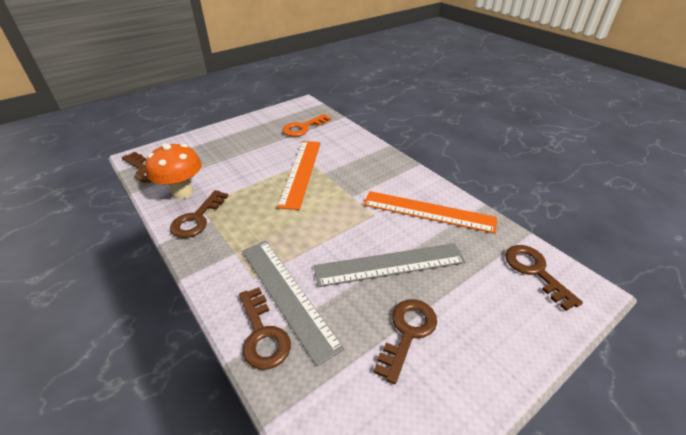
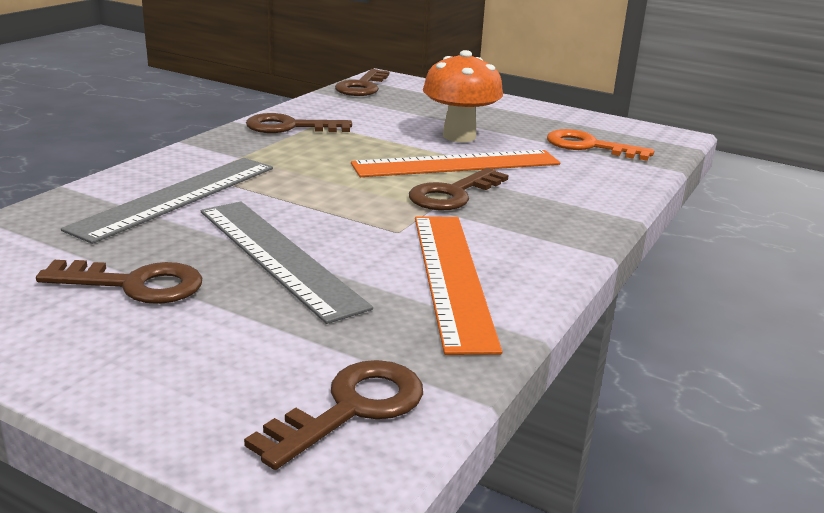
camera: 65 degrees right, 15 degrees down
(182, 192) = (335, 110): orange mushroom -> orange mushroom (459, 136)
(262, 334) = (105, 194): brown key -> brown key (452, 194)

